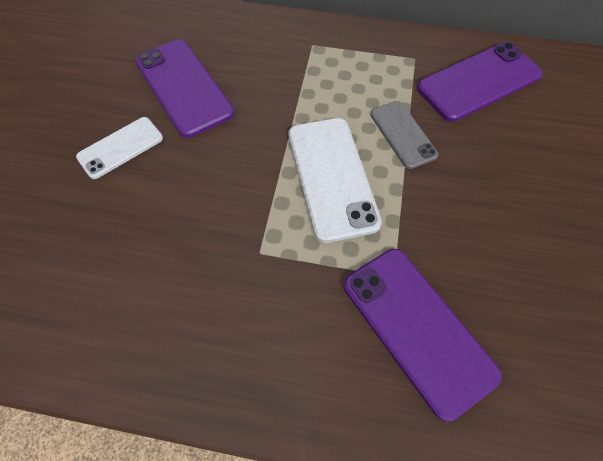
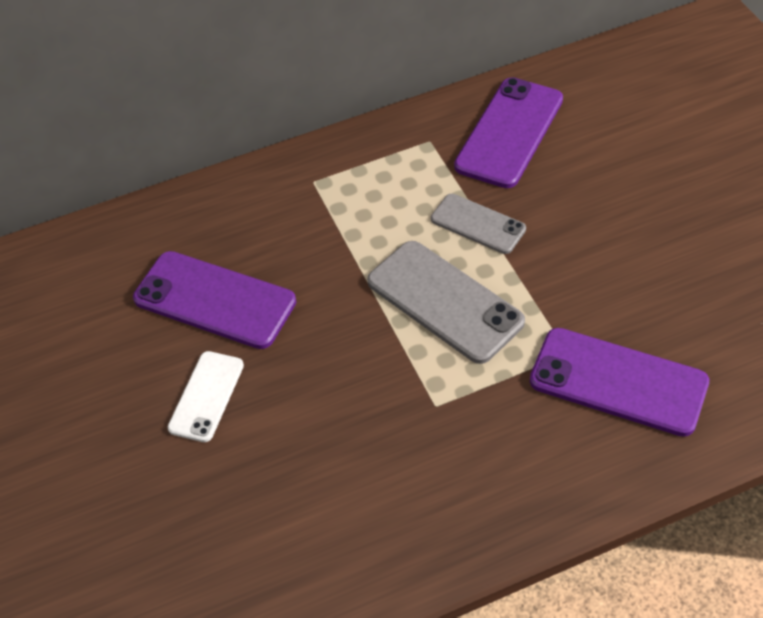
camera: 30 degrees left, 10 degrees down
(332, 177) = (444, 301): white phone -> grey phone

